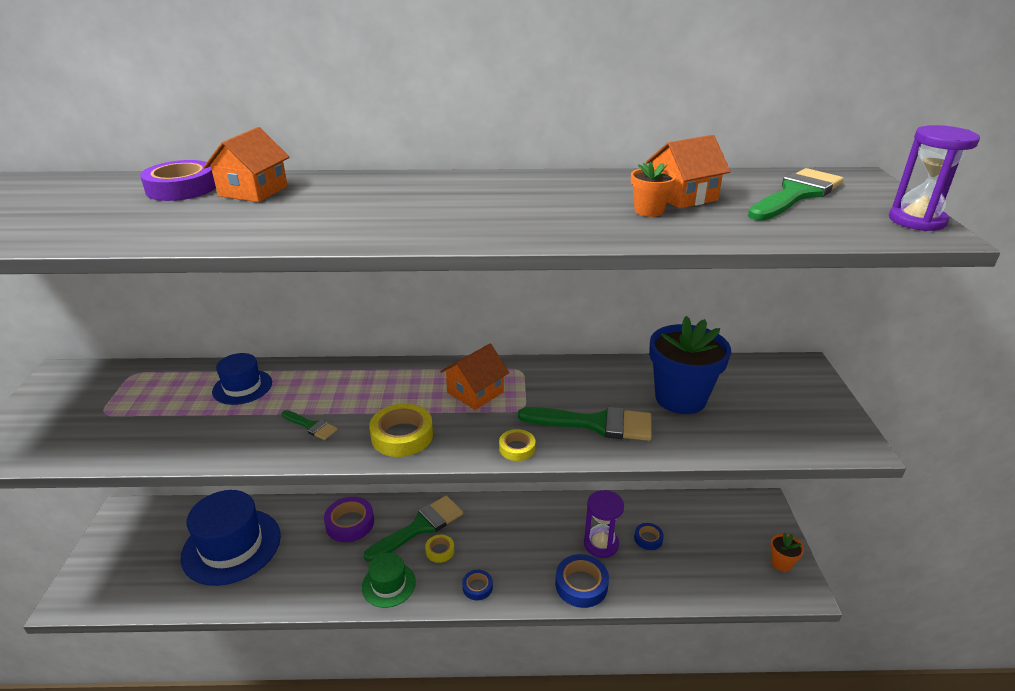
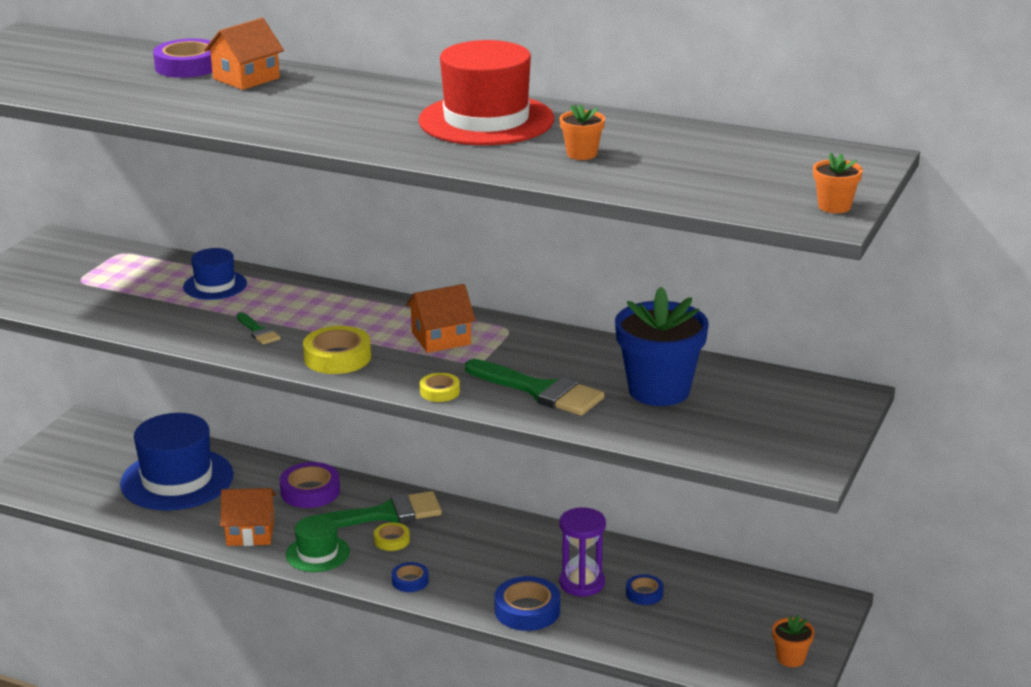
camera: 25 degrees right, 5 degrees down
(525, 194) = (486, 120): none -> red hat
(683, 196) = (638, 146): orange house -> orange house (250, 533)
(796, 194) = (760, 163): green brush -> none
(916, 220) = (834, 206): purple hourglass -> orange flower pot

